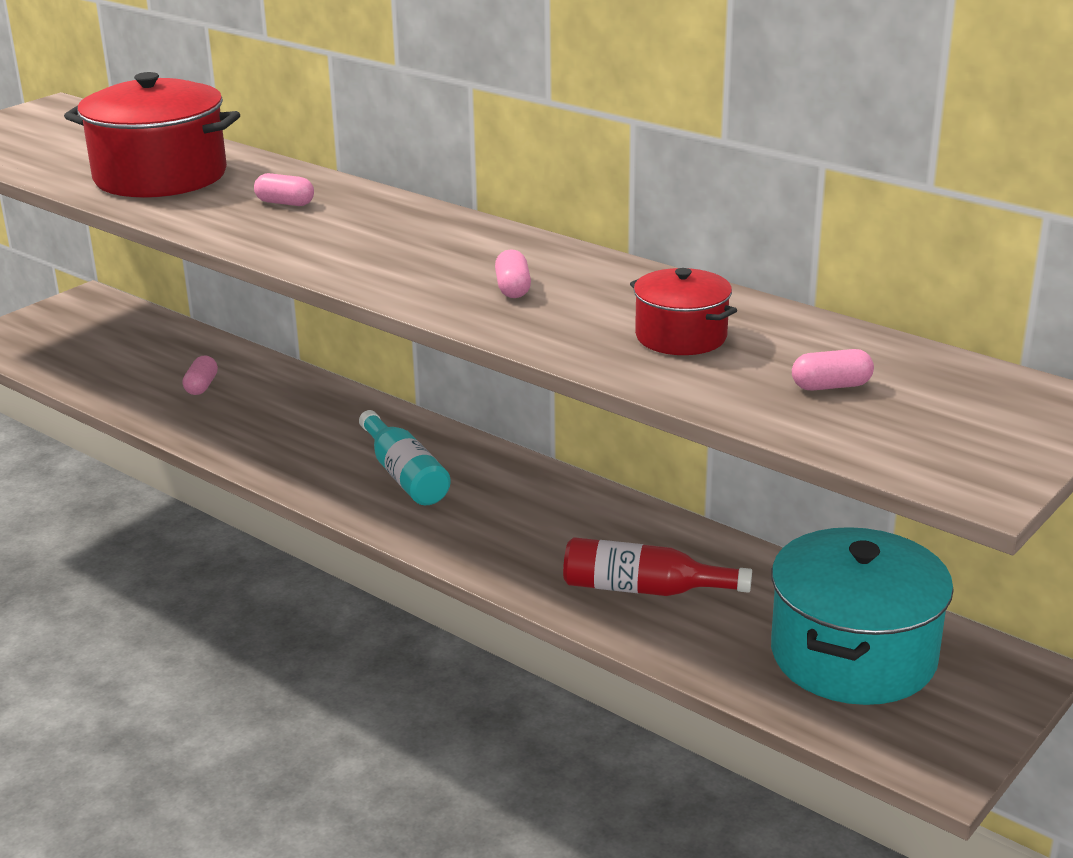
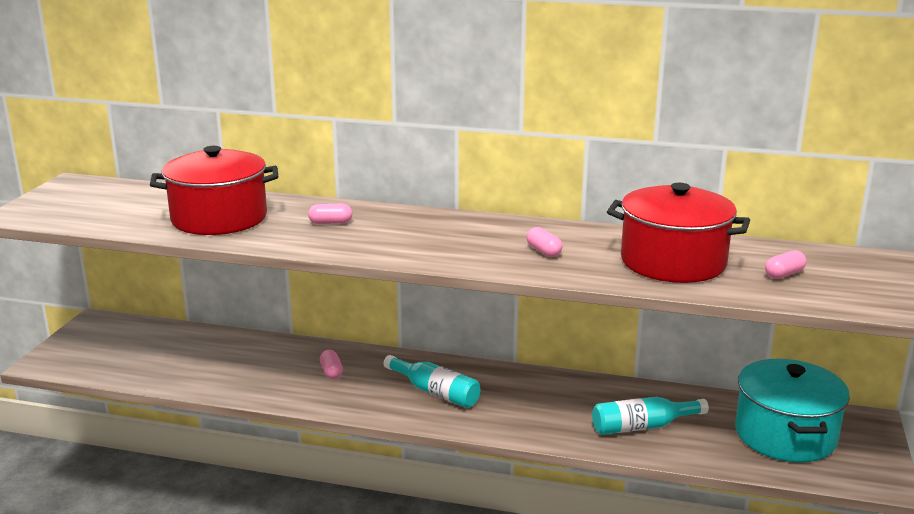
camera: 25 degrees left, 5 degrees down
(201, 386) = (241, 364): pink capsule -> pink capsule (331, 372)
(644, 589) = (642, 426): red bottle -> turquoise bottle
(681, 336) = (673, 262): red pot -> red pot, size x1.84

